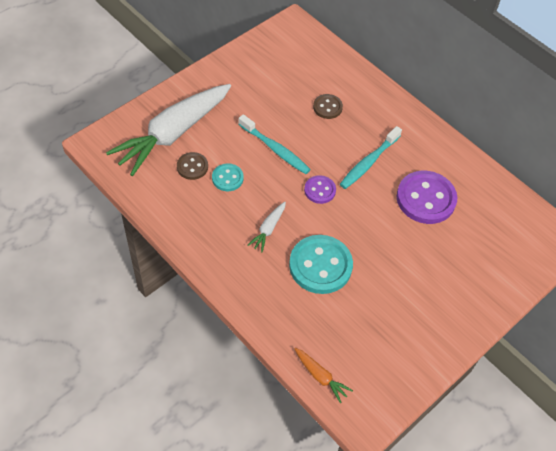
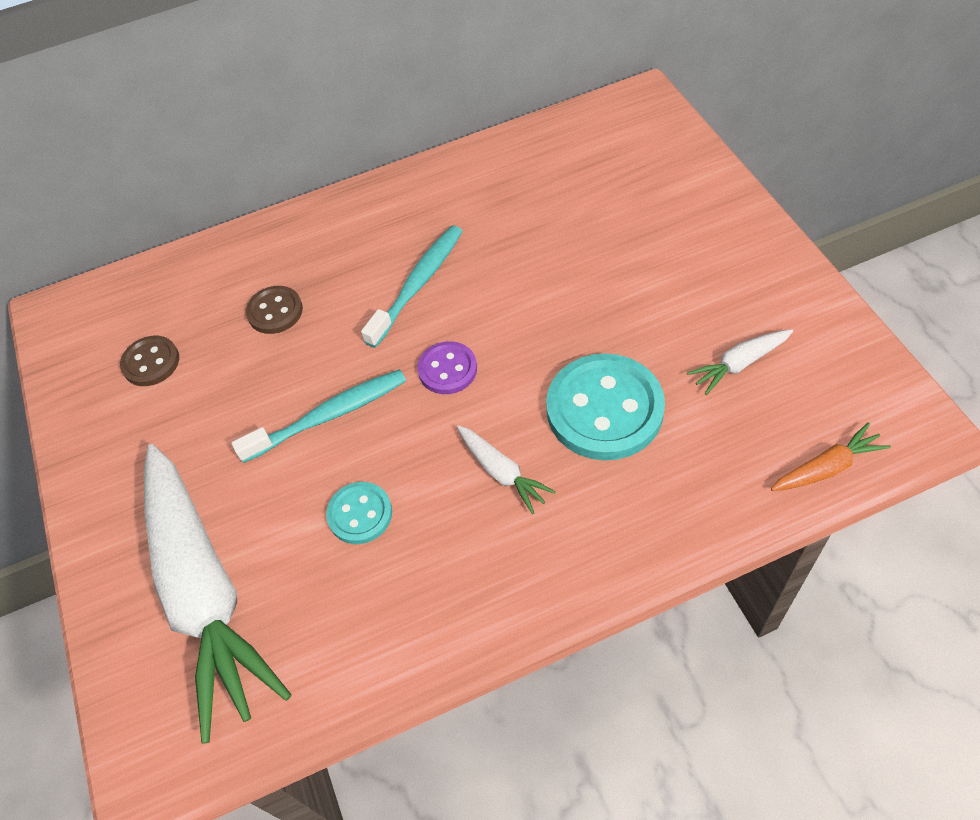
camera: 60 degrees left, 0 degrees up
(192, 167) = (305, 573): brown button -> brown button (151, 362)
(368, 162) = (418, 284): turquoise toothbrush -> turquoise toothbrush turned 120 degrees counterclockwise
(373, 324) = (739, 364): none -> white carrot
(426, 199) = (520, 230): purple button -> none

